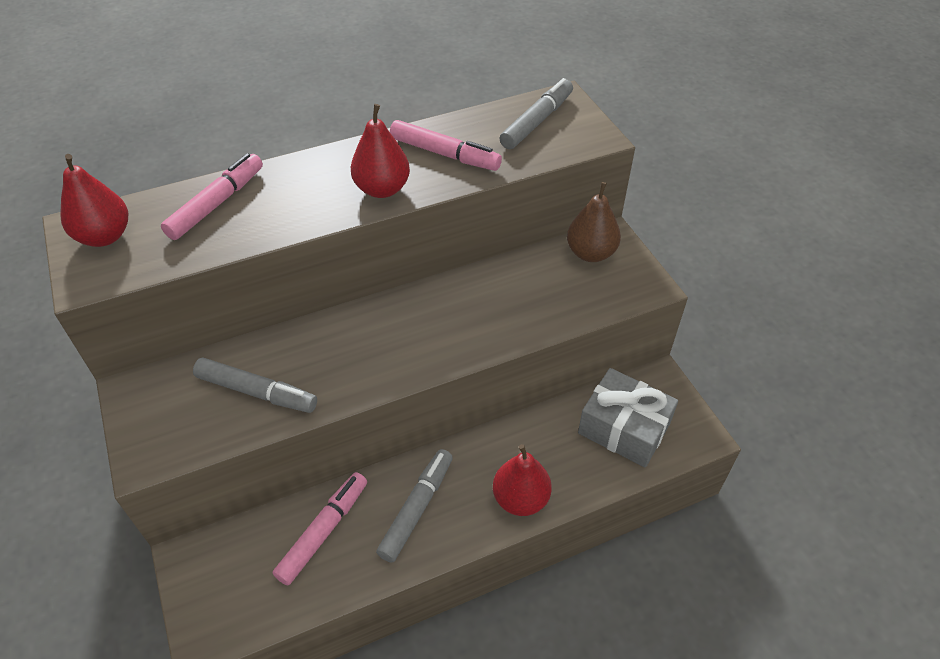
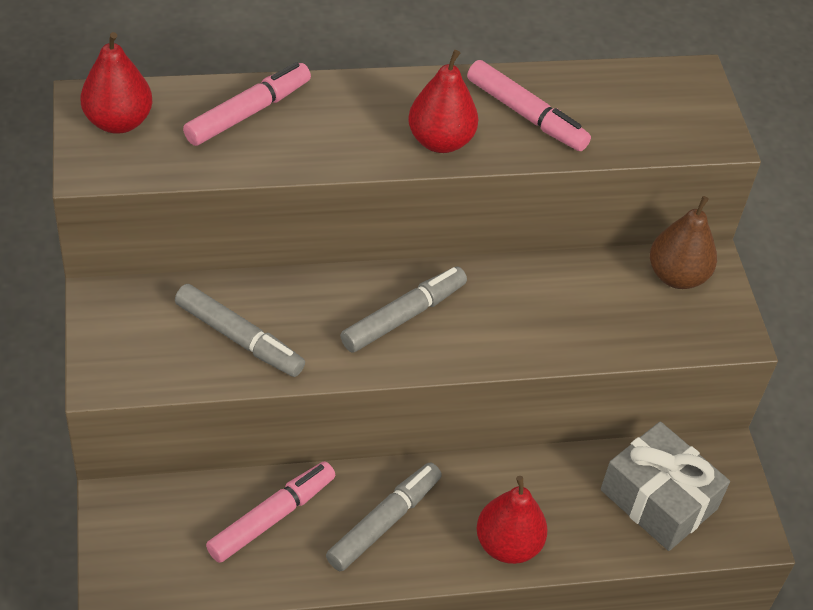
camera: 10 degrees right, 0 degrees up
(537, 121) = (651, 99): grey marker -> grey marker (404, 316)

